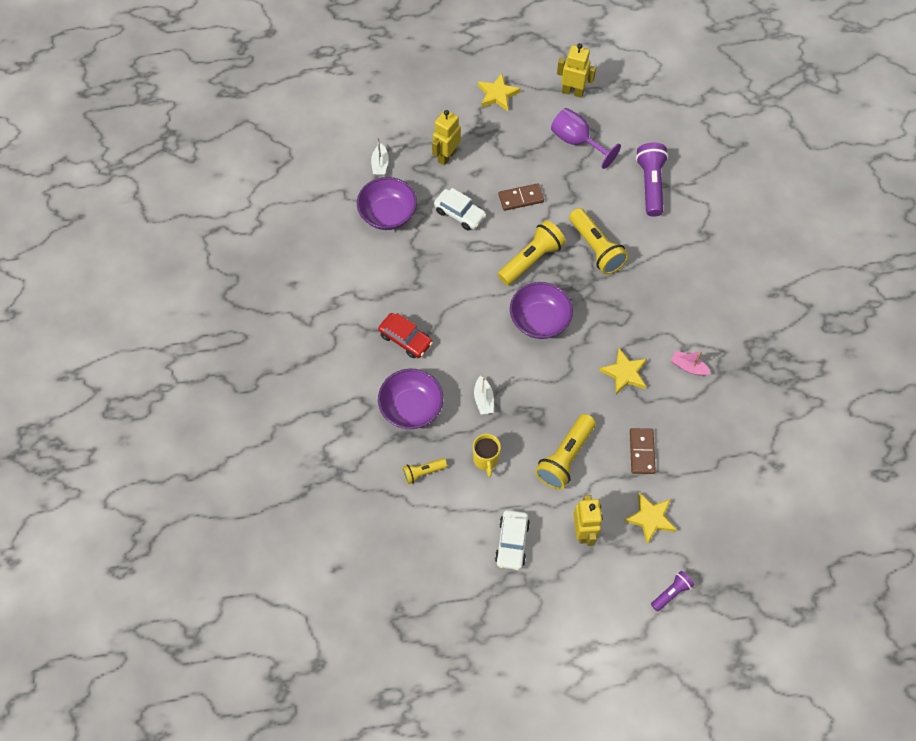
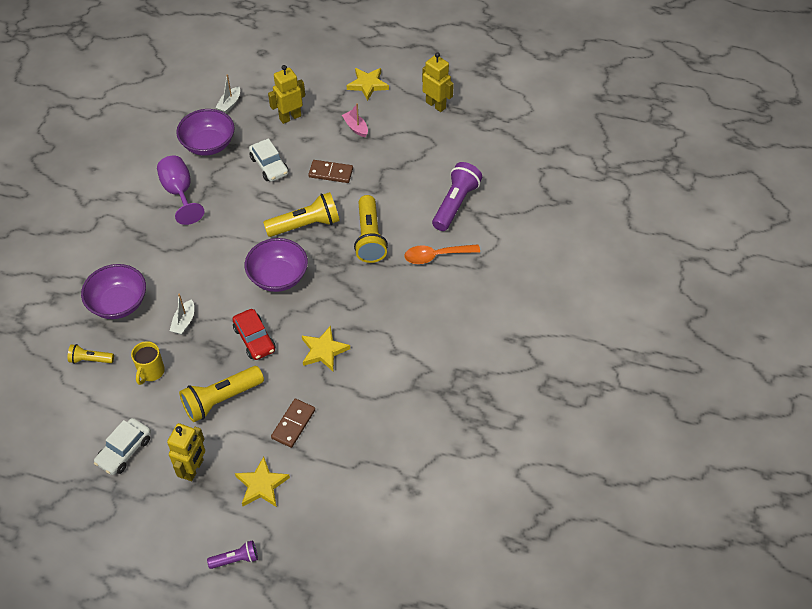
camera: 25 degrees right, 10 degrees down
(405, 339) = (153, 247): red car -> red car (254, 339)
(577, 141) = (412, 145): purple goblet -> purple goblet (179, 192)
(665, 242) = (436, 256): none -> orange spoon
(688, 367) = (386, 369): pink boat -> pink boat (356, 127)

